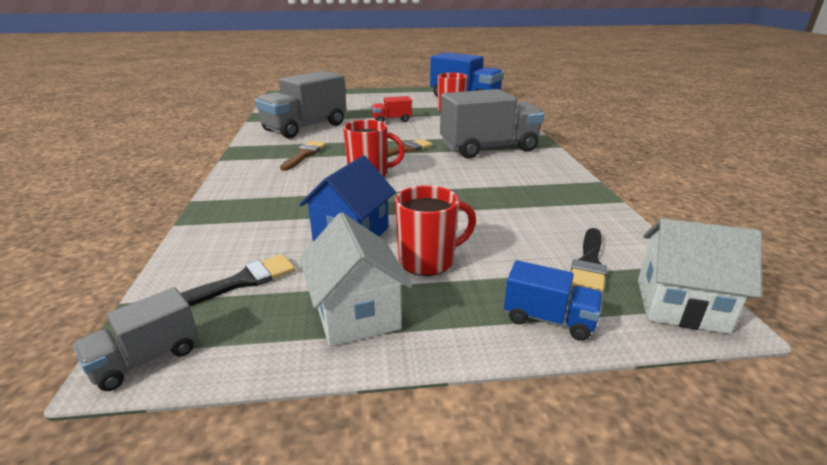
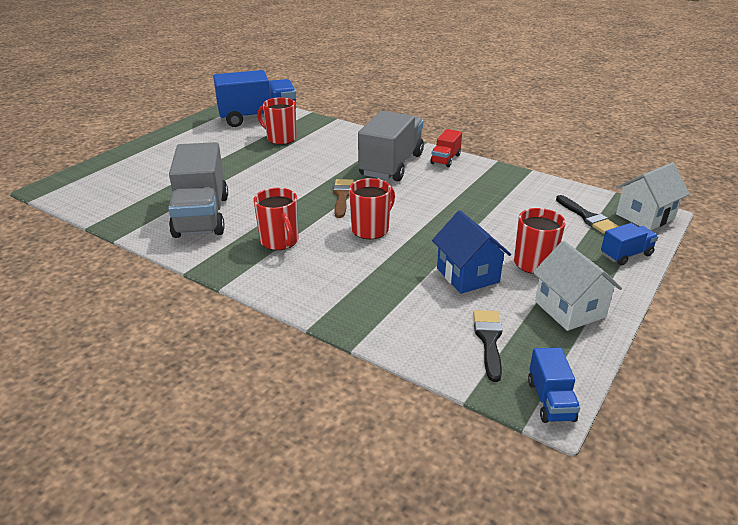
camera: 50 degrees left, 5 degrees up
(146, 359) = (550, 400): grey truck -> blue truck
(304, 155) = (280, 241): brown brush -> red mug
(356, 314) = (569, 309): white house -> white house turned 45 degrees clockwise
(391, 120) = (259, 171): red truck -> red truck (445, 159)

